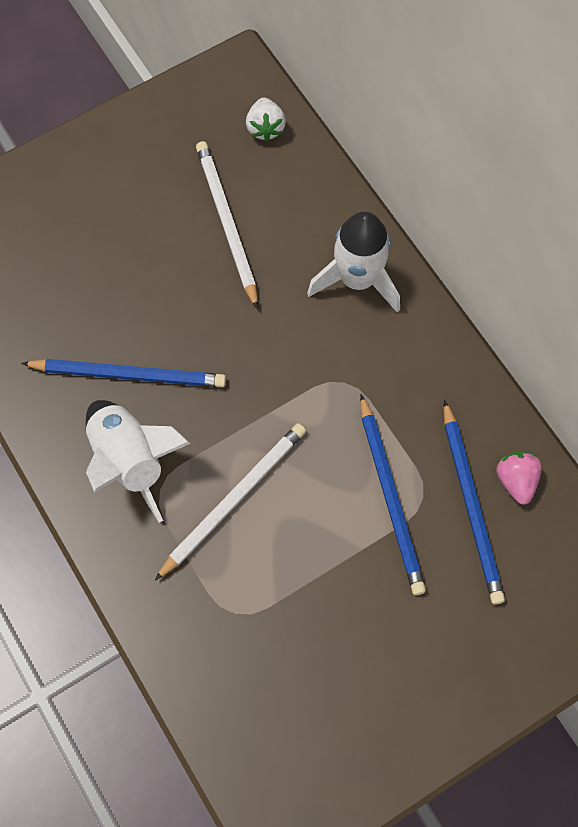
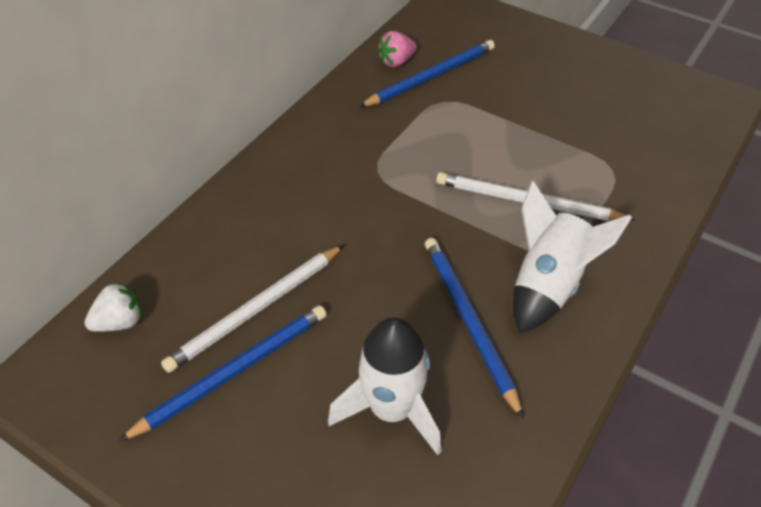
camera: 115 degrees left, 20 degrees down
(357, 279) = (272, 193): white rocket -> white rocket (392, 409)
(390, 497) = (456, 116): blue pencil -> blue pencil (233, 372)

